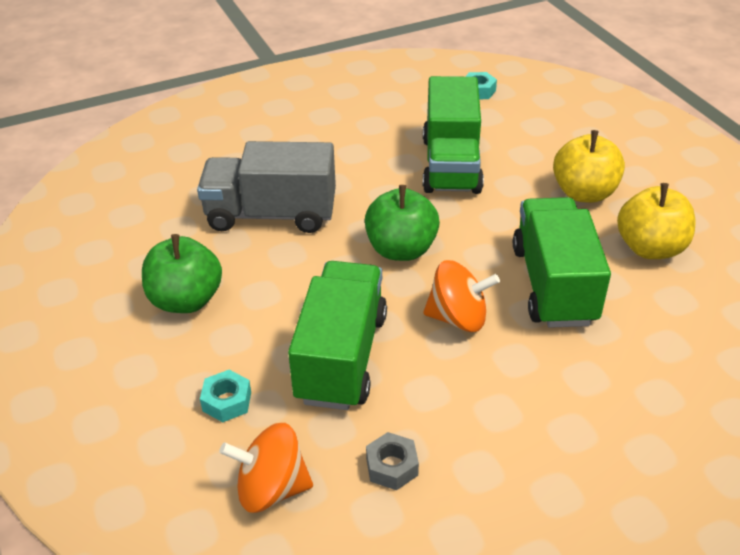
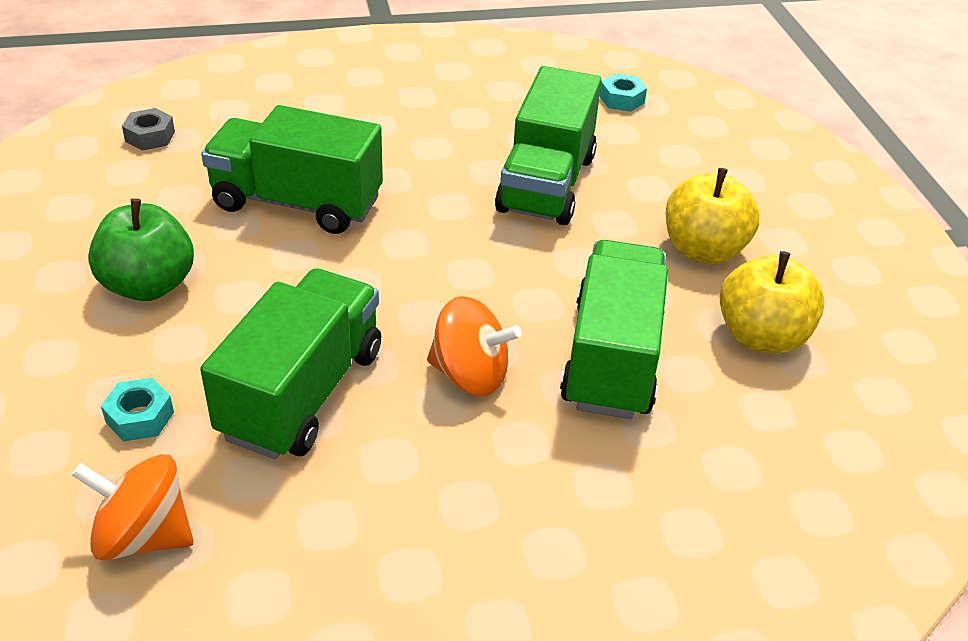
camera: 10 degrees right, 0 degrees up
(271, 214) = (297, 203): grey truck -> green truck
(392, 466) = (302, 543): grey nut -> grey nut (150, 136)
(401, 249) = (436, 276): green apple -> none

